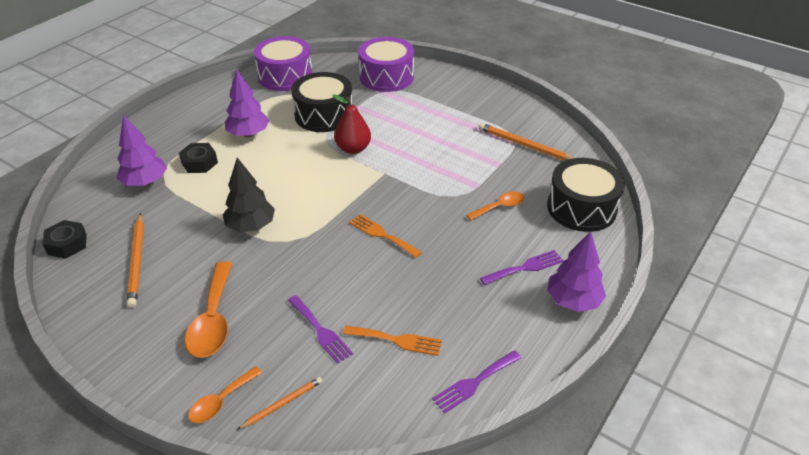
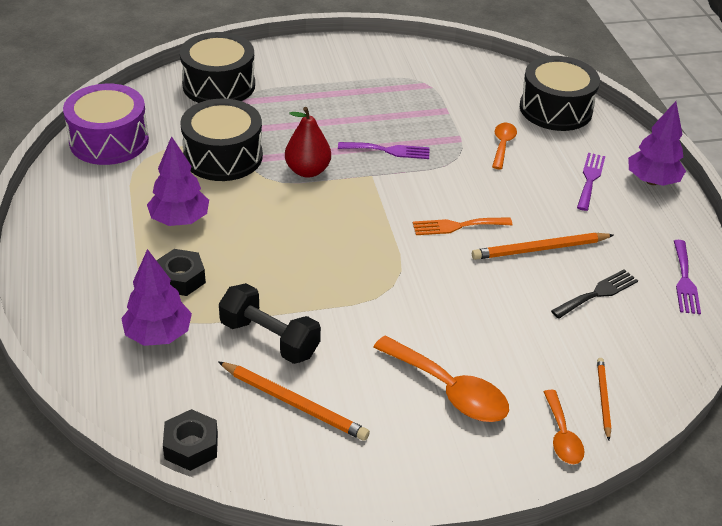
camera: 50 degrees left, 0 degrees up
(183, 221) = (269, 338): none -> black dumbbell
(251, 226) = (340, 297): black tree -> none
(320, 331) = (539, 330): purple fork -> purple fork (388, 150)
(386, 77) = (219, 85): purple drum -> black drum
(397, 340) = (597, 293): orange fork -> black fork
(524, 145) = (440, 82): orange pencil -> orange pencil (539, 249)

